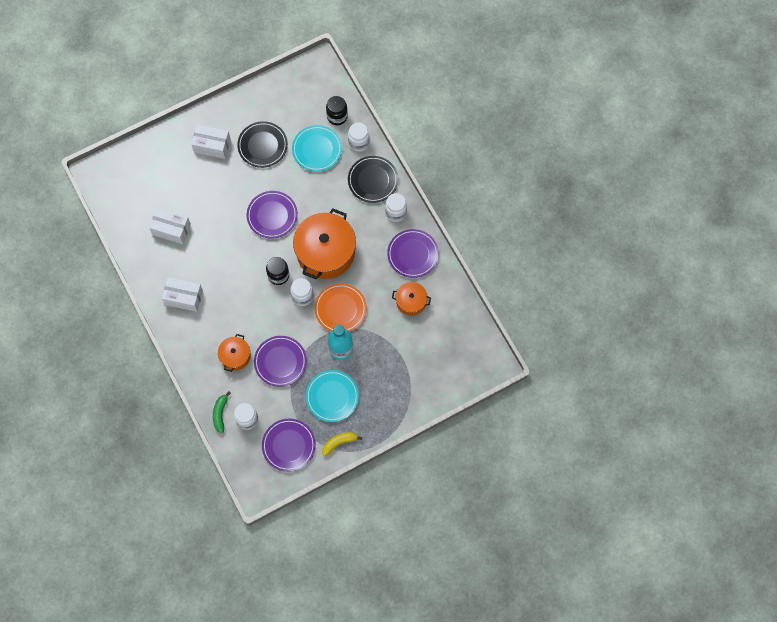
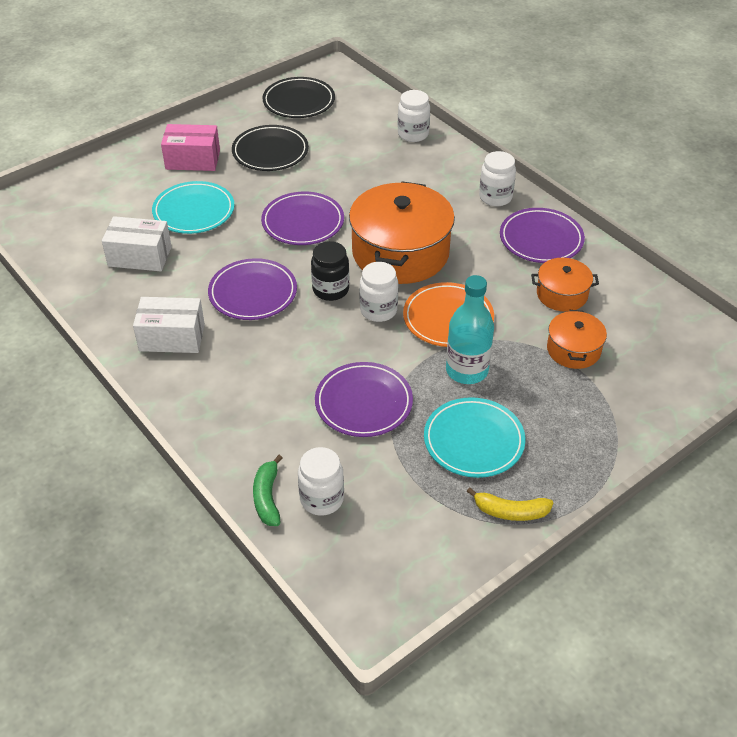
camera: 10 degrees left, 25 degrees down
(212, 145) = (193, 160): white box -> pink box
(235, 356) = (279, 405): orange pot -> orange pot (573, 350)
(288, 445) = (414, 531): purple plate -> purple plate (253, 293)
(317, 149) = (353, 147): turquoise plate -> turquoise plate (194, 211)
(337, 116) = (373, 113): black jar -> none
(339, 443) = (510, 512): yellow banana -> yellow banana turned 135 degrees counterclockwise
(373, 180) = (447, 168): black plate -> black plate (299, 101)

